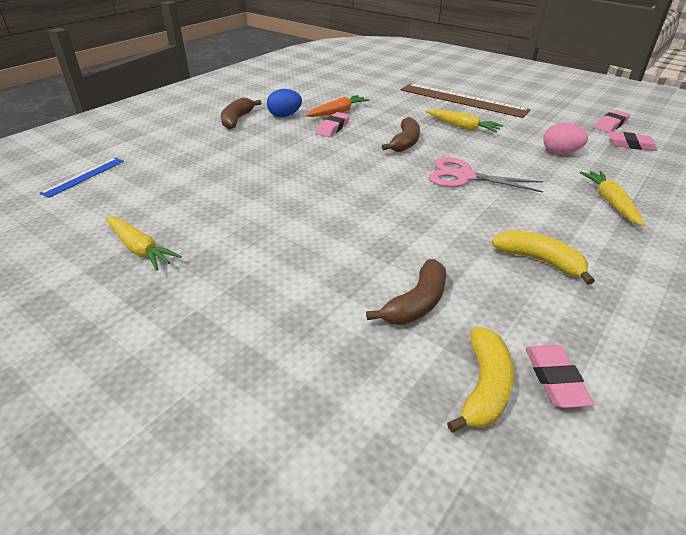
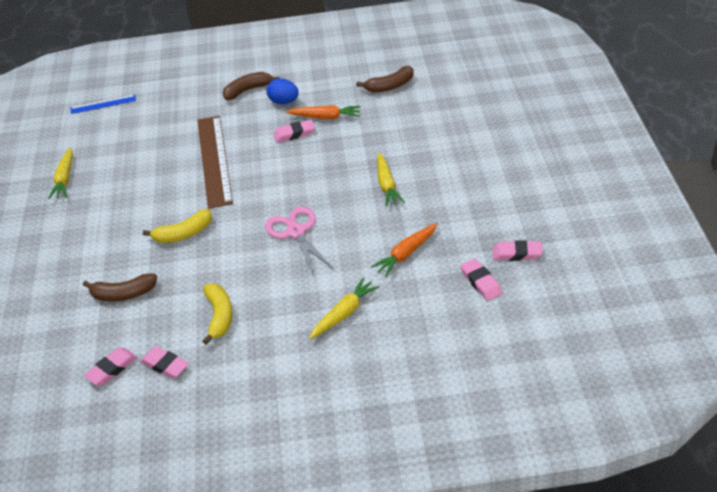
camera: 50 degrees right, 5 degrees up
(405, 142) = (316, 177): brown banana -> brown banana (390, 86)
(462, 100) = (448, 153): brown ruler -> brown ruler (214, 160)
(484, 387) = (82, 349): yellow banana -> yellow banana (183, 234)
(560, 152) = (406, 254): pink egg -> orange carrot
(589, 332) = (165, 365): none -> pink eraser

